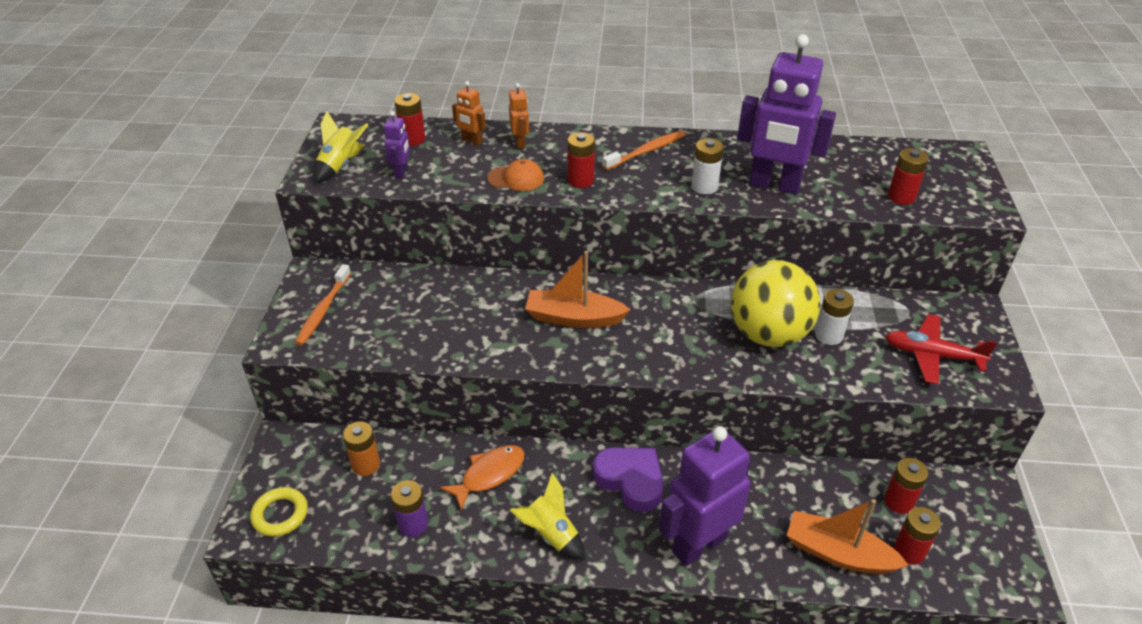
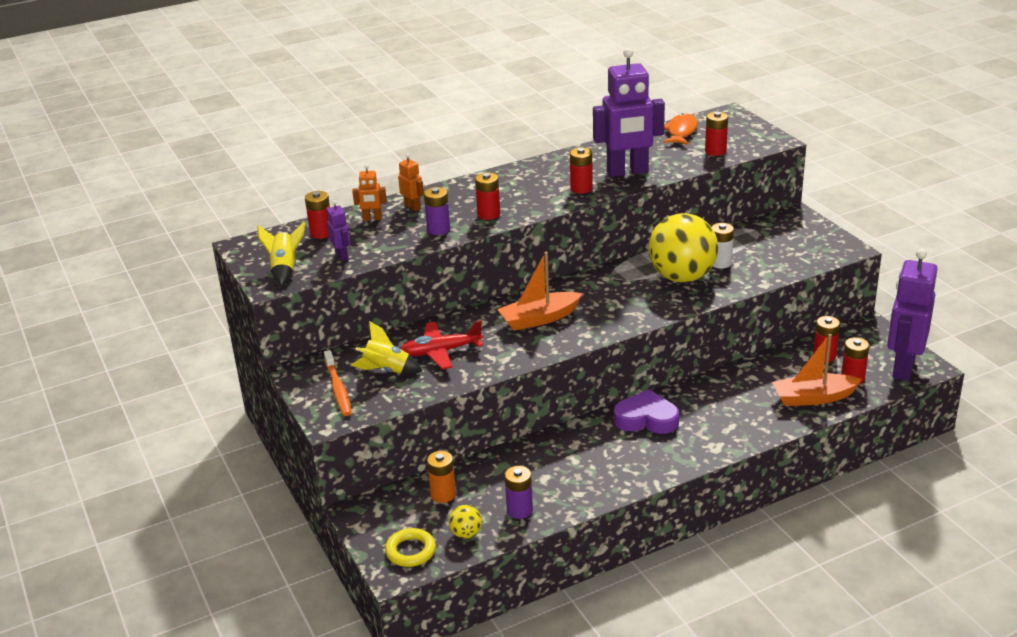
camera: 30 degrees left, 10 degrees down
(342, 524) = (466, 534): none -> yellow ball
(489, 474) = (543, 459): orange fish -> orange fish (681, 131)
(516, 178) = (438, 229): orange cap -> purple battery
(551, 535) = (624, 471): yellow rocket -> yellow rocket (387, 370)
(646, 151) = (515, 181): orange toothbrush -> none
(698, 544) = (725, 432): purple robot -> purple robot (902, 368)
(704, 187) = (581, 188): white battery -> red battery
(932, 355) = (793, 249): red plane -> red plane (441, 352)

